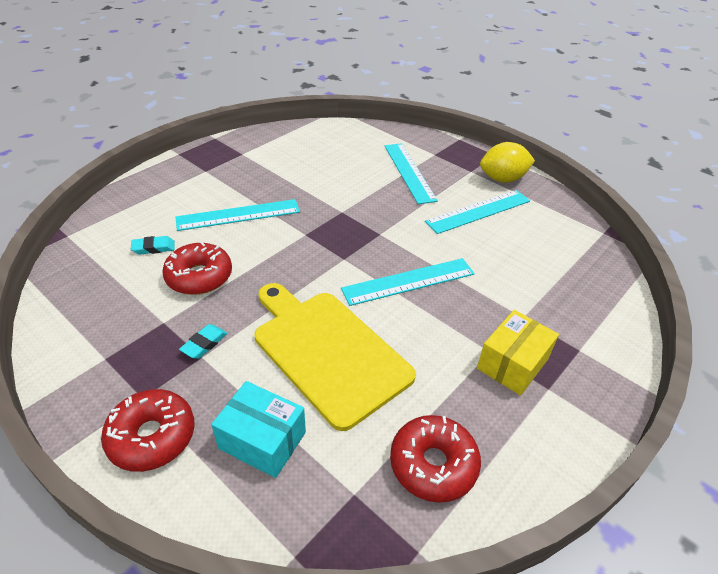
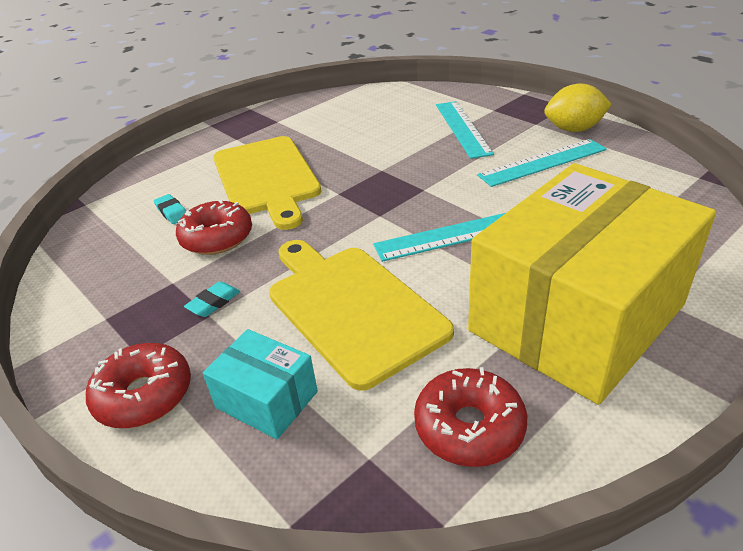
camera: 10 degrees right, 5 degrees down
(154, 248) = (172, 212): turquoise eraser -> turquoise eraser turned 60 degrees clockwise
(238, 215) = (266, 178): turquoise ruler -> yellow cutting board
(512, 364) = (577, 318): yellow box -> yellow box, size x2.35

